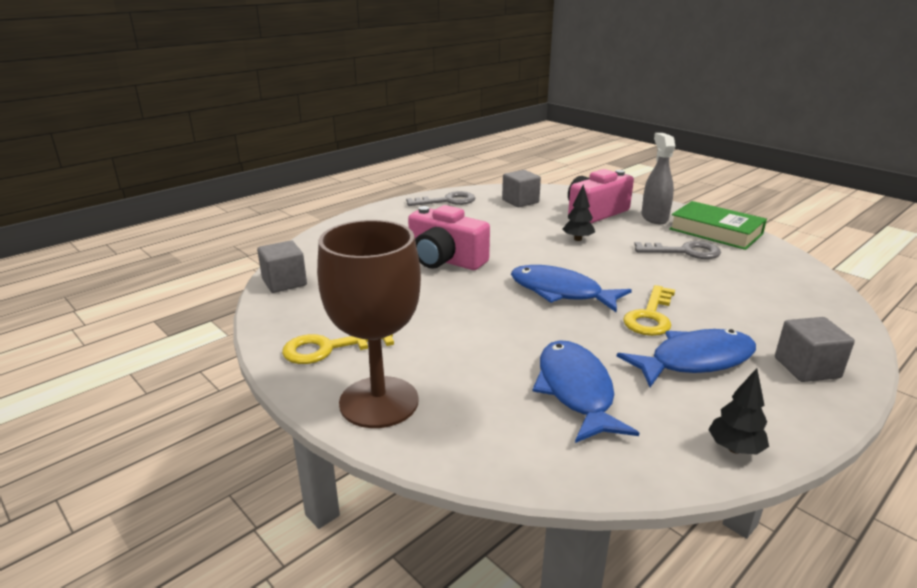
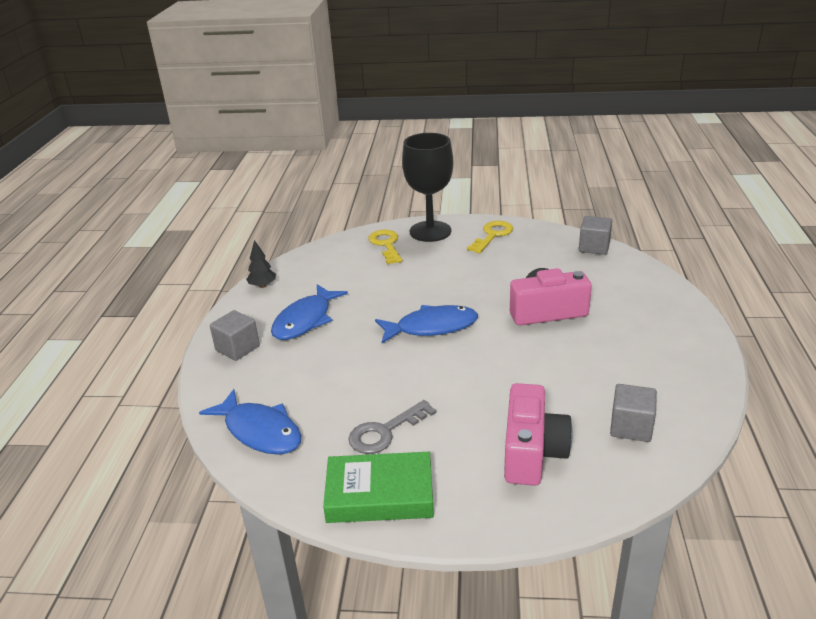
camera: 140 degrees right, 5 degrees up
(379, 402) = (430, 231): brown goblet -> black goblet
(447, 201) = (688, 381): grey key -> none
(575, 390) = (353, 275): blue fish -> blue fish (260, 431)
(577, 239) = (492, 394): black tree -> none
(650, 316) = (355, 338): yellow key -> yellow key (386, 245)
(654, 218) = (465, 484): grey spray bottle -> none

